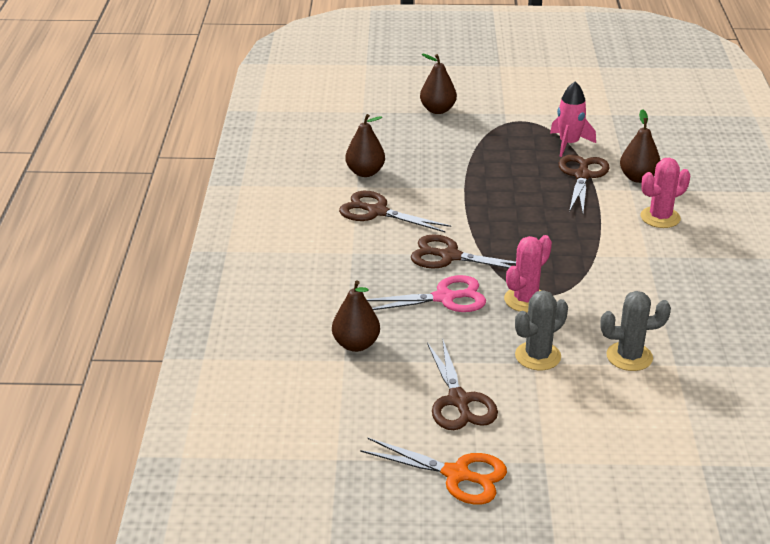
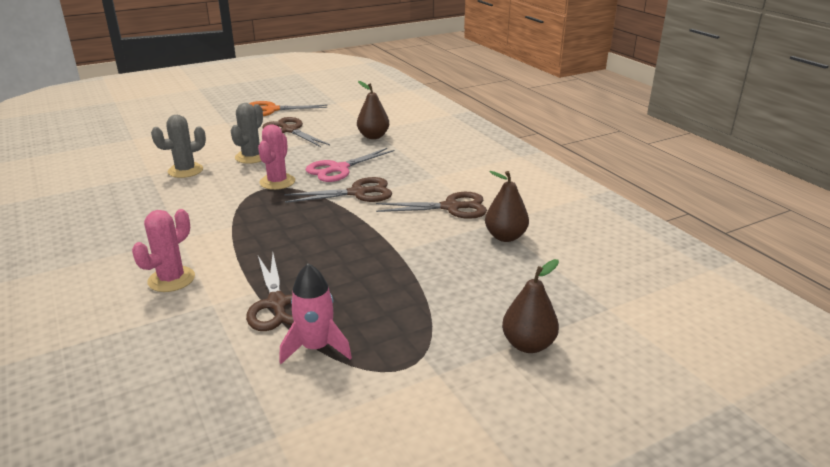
camera: 150 degrees right, 5 degrees down
(638, 178) = (206, 323): brown pear -> none

